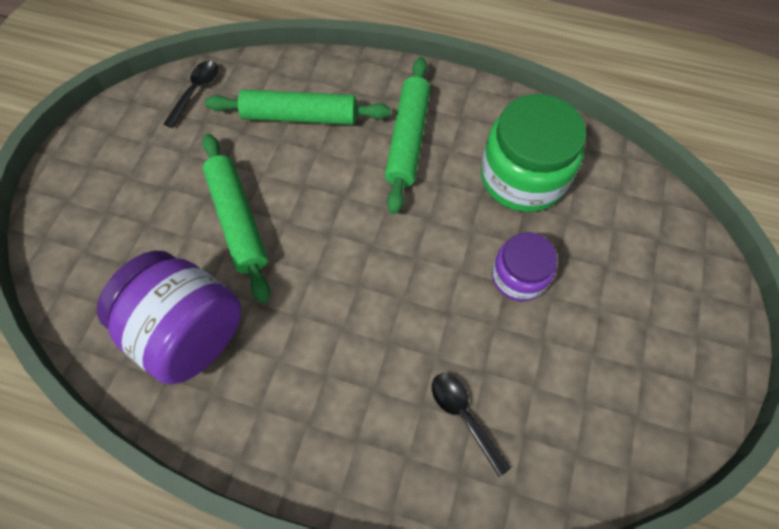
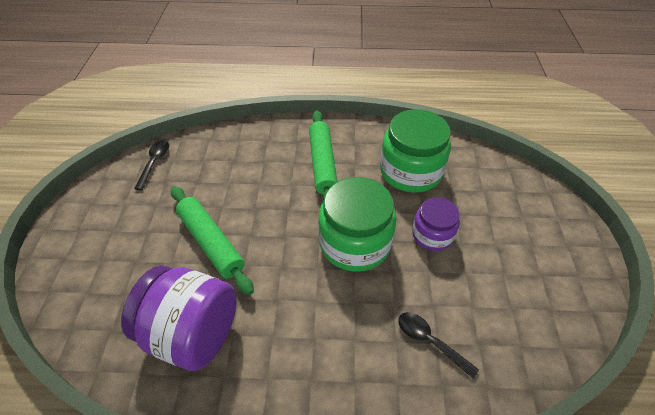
camera: 15 degrees left, 15 degrees down
(300, 116) = (239, 164): green rolling pin -> none
(414, 263) = (355, 243): none -> green jar

